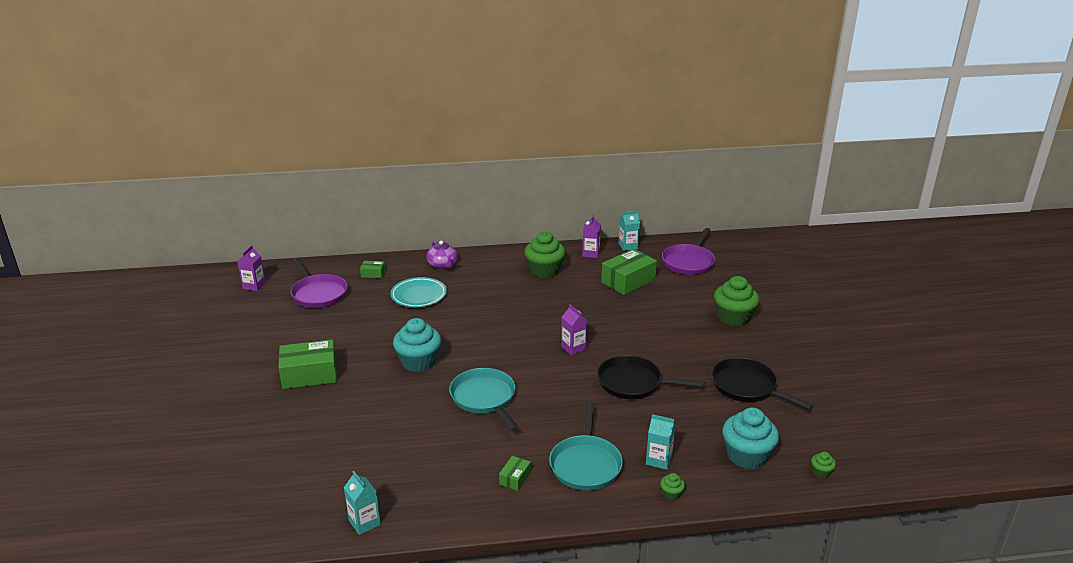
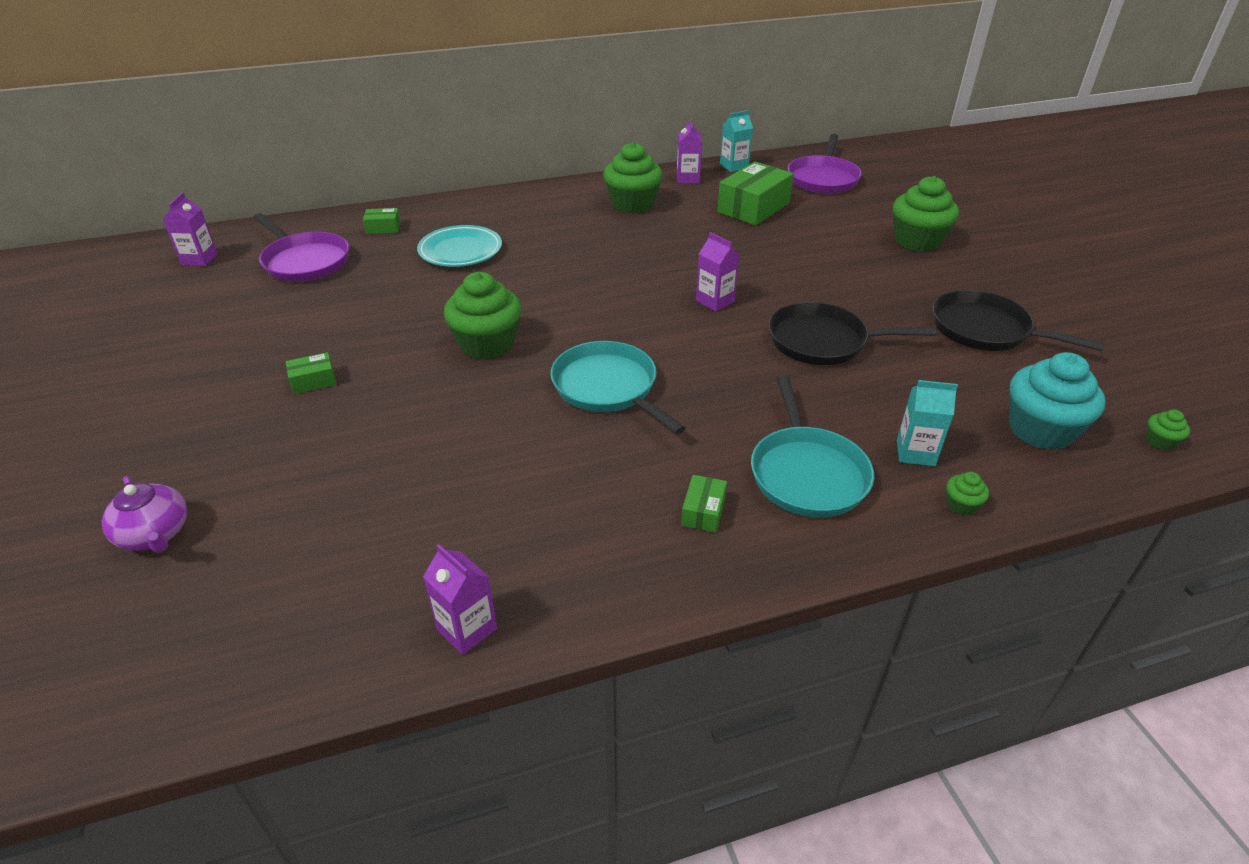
camera: 10 degrees left, 10 degrees up
(309, 374) = (313, 381): green box -> green box, size x0.48
(364, 522) = (467, 629): turquoise carton -> purple carton
(418, 362) = (487, 344): turquoise cupcake -> green cupcake
(443, 265) = (484, 208): purple teapot -> purple teapot (155, 534)

